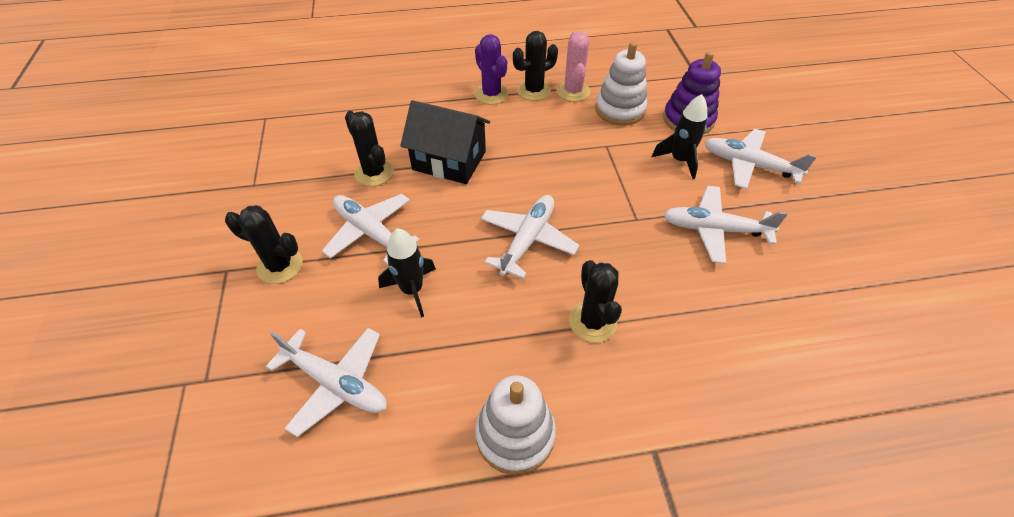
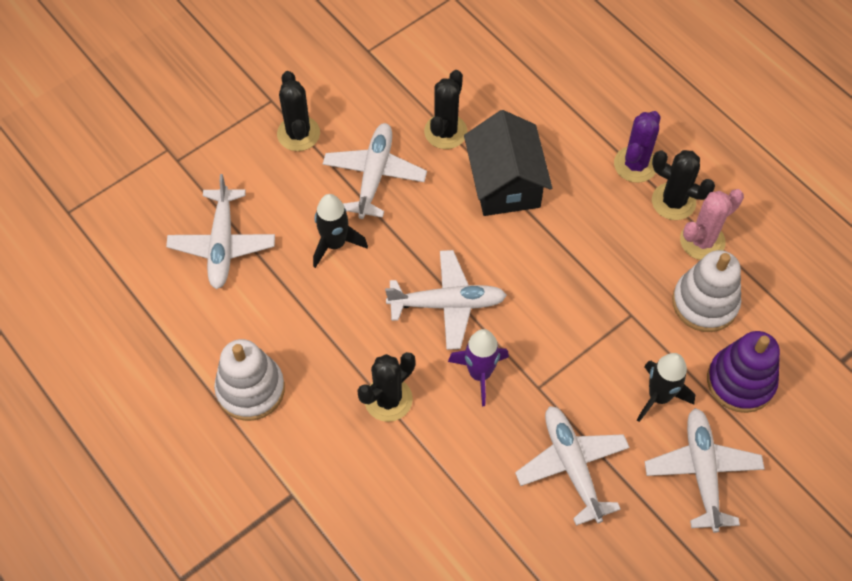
camera: 60 degrees right, 10 degrees up
(604, 248) = (480, 374): none -> purple rocket

